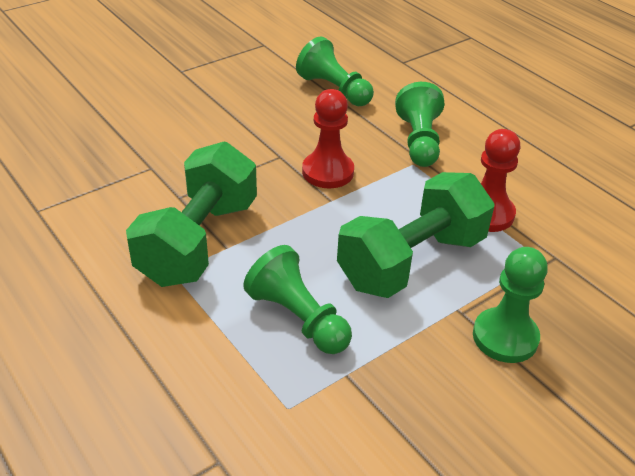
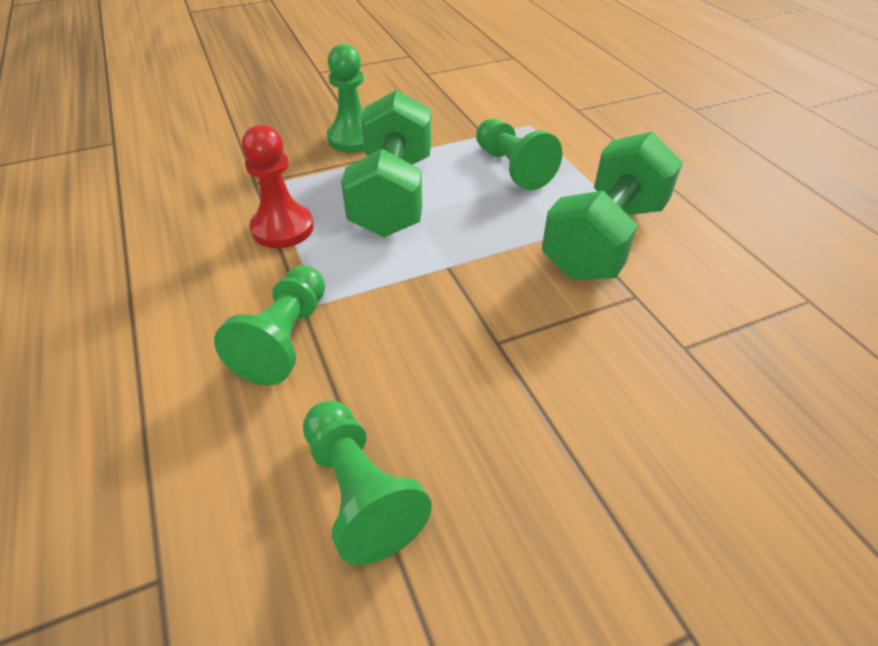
camera: 165 degrees left, 5 degrees up
(328, 172) = (438, 305): red pawn -> none
(412, 261) = (392, 195): green dumbbell -> green dumbbell turned 60 degrees counterclockwise

